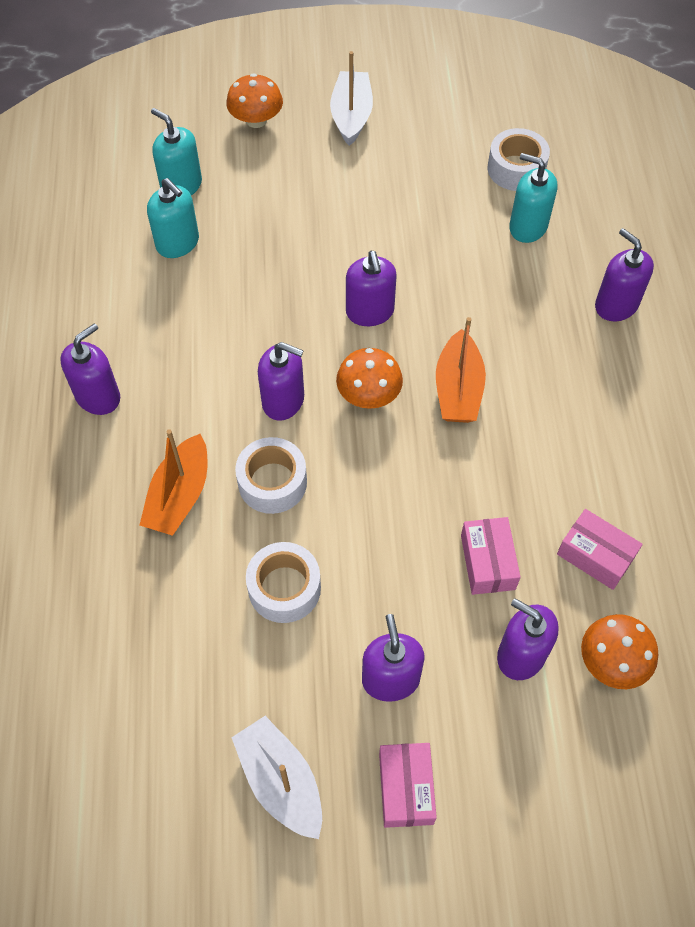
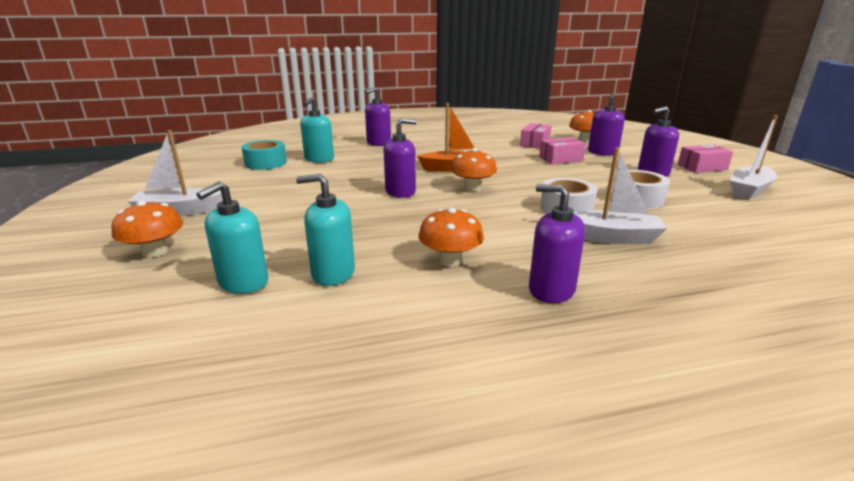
camera: 100 degrees left, 35 degrees down
(175, 332) = (450, 260): none -> orange mushroom
(178, 243) = (333, 273): turquoise soap dispenser -> turquoise soap dispenser turned 120 degrees counterclockwise
(179, 496) = (612, 237): orange boat -> white boat
(283, 400) = (495, 211): purple soap dispenser -> none
(516, 169) = (266, 163): white tape -> turquoise tape

